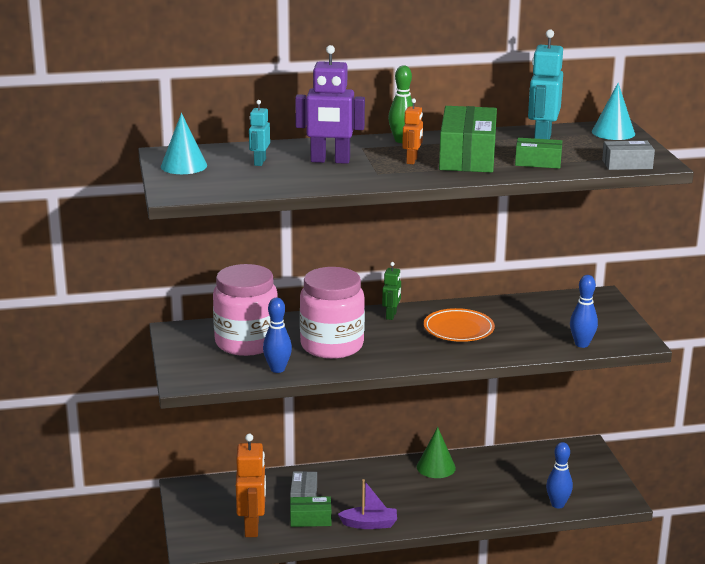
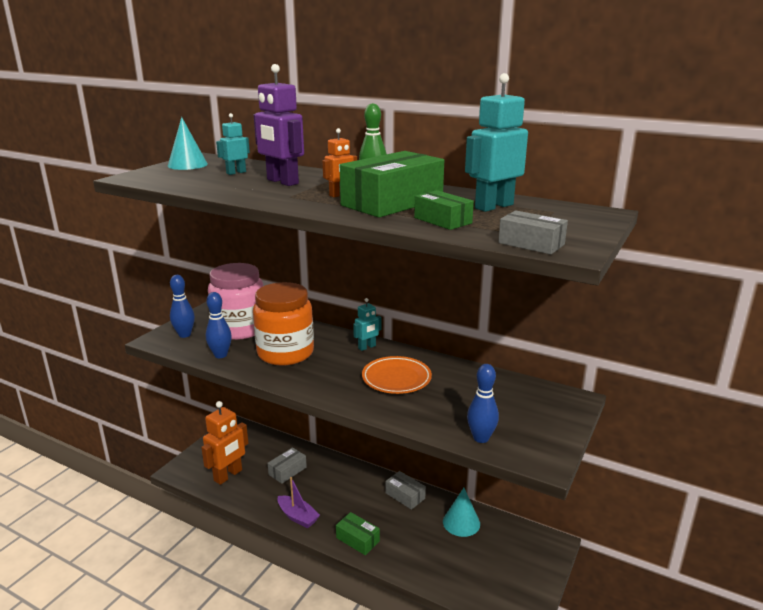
camera: 40 degrees right, 0 degrees up
(310, 519) = (268, 490): green box -> green box (357, 539)
(332, 346) = (285, 353): pink jar -> orange jar
(391, 315) = (367, 347): green robot -> turquoise robot
(436, 467) = (405, 496): green cone -> grey box
(557, 504) = (458, 586): blue bowling pin -> blue bowling pin (184, 335)
(613, 132) = (586, 216): turquoise cone -> turquoise cone (461, 522)

